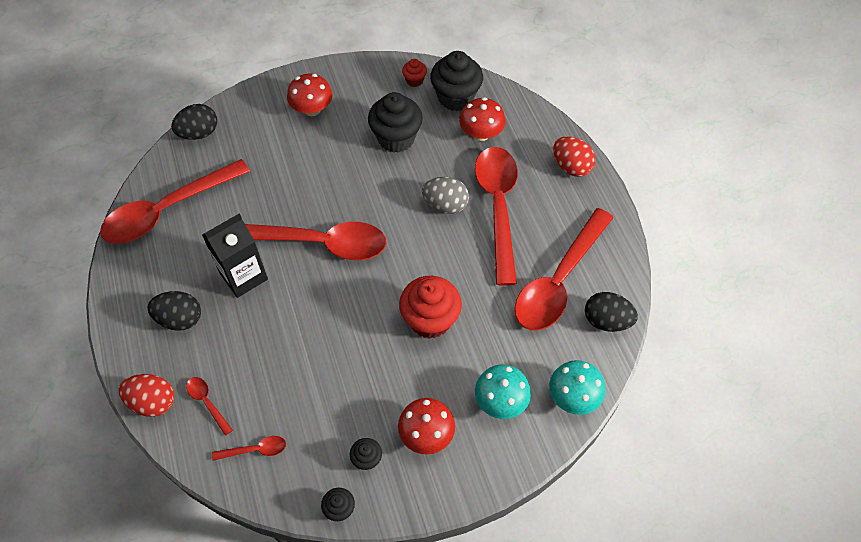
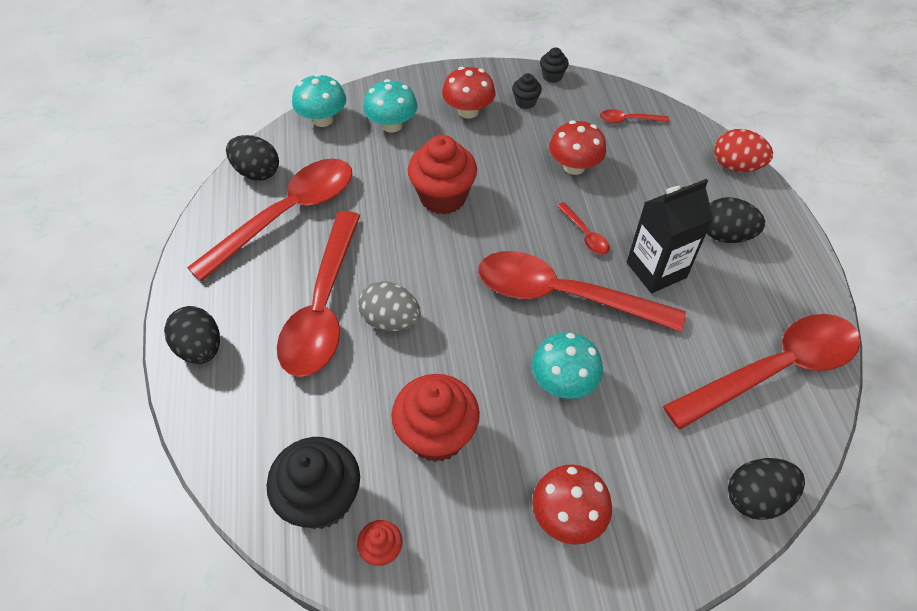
camera: 170 degrees left, 5 degrees down
(207, 402) = (679, 159): red spoon -> red spoon (585, 234)
(317, 181) = (563, 382): none -> turquoise mushroom
(396, 138) = (436, 435): black cupcake -> red cupcake
(481, 133) = (305, 422): red mushroom -> red mushroom (574, 166)
(571, 166) = (200, 348): red egg -> black egg

